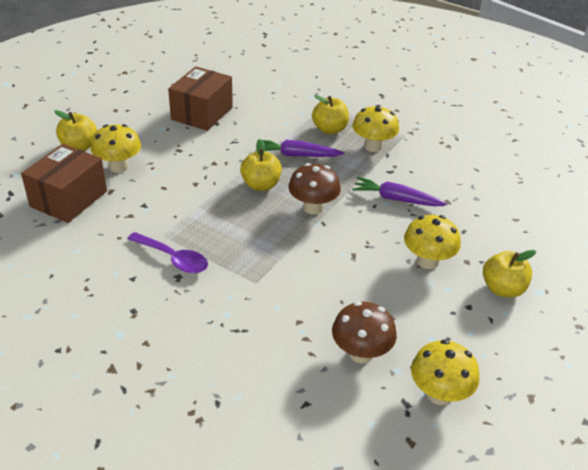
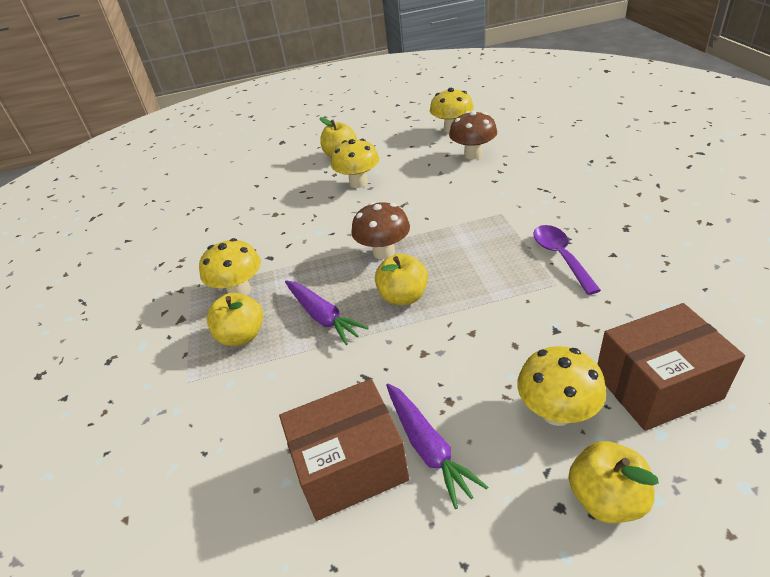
camera: 130 degrees left, 0 degrees up
(396, 199) = (307, 231): purple carrot -> purple carrot (428, 447)

